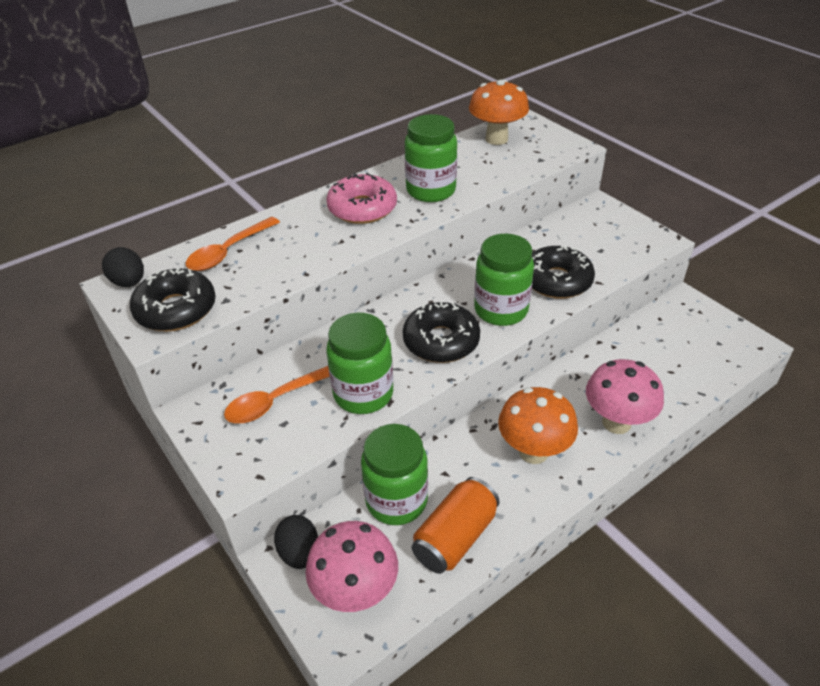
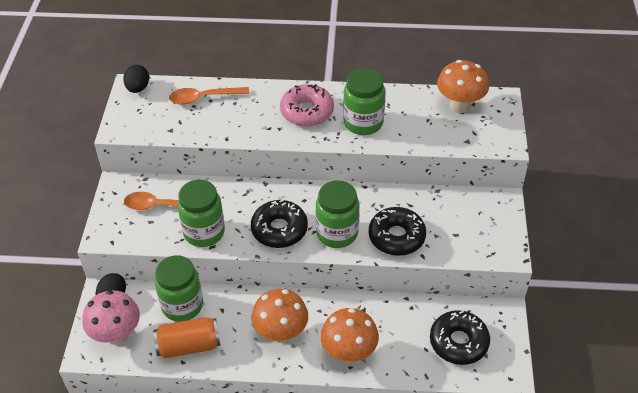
camera: 40 degrees right, 5 degrees up
(176, 310) = (142, 121): black donut -> black donut (458, 342)
(616, 422) = (349, 353): pink mushroom -> orange mushroom

